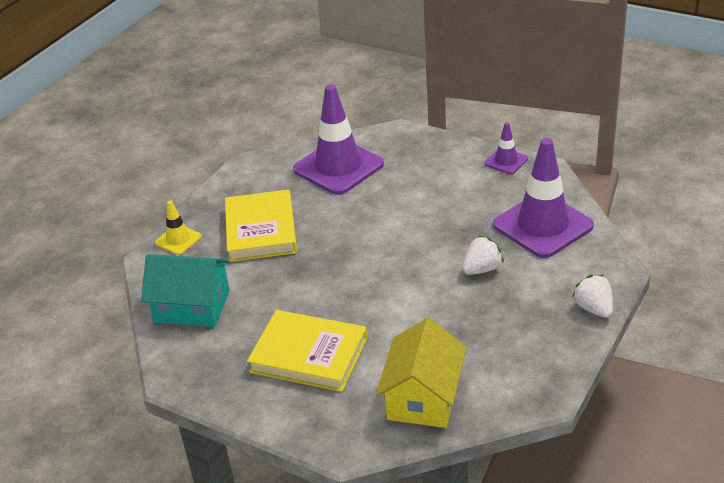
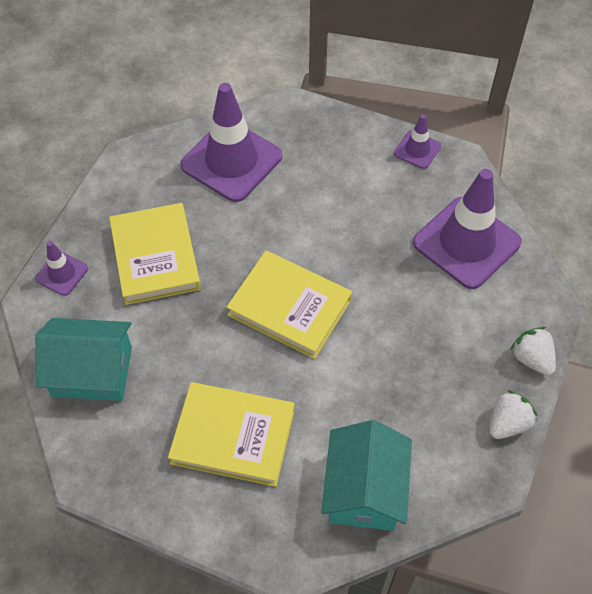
camera: 10 degrees left, 20 degrees up
(178, 240) = (62, 273): yellow traffic cone -> purple traffic cone
(374, 267) = (289, 307): none -> yellow book
(423, 397) = (364, 489): yellow house -> turquoise house
(482, 269) = (407, 307): white strawberry -> white strawberry (508, 423)

